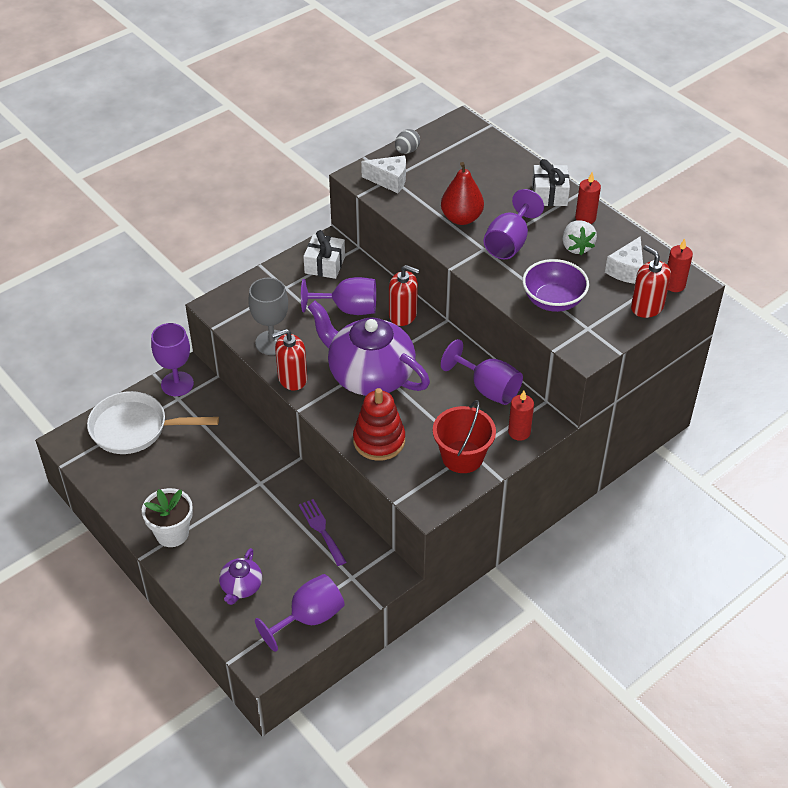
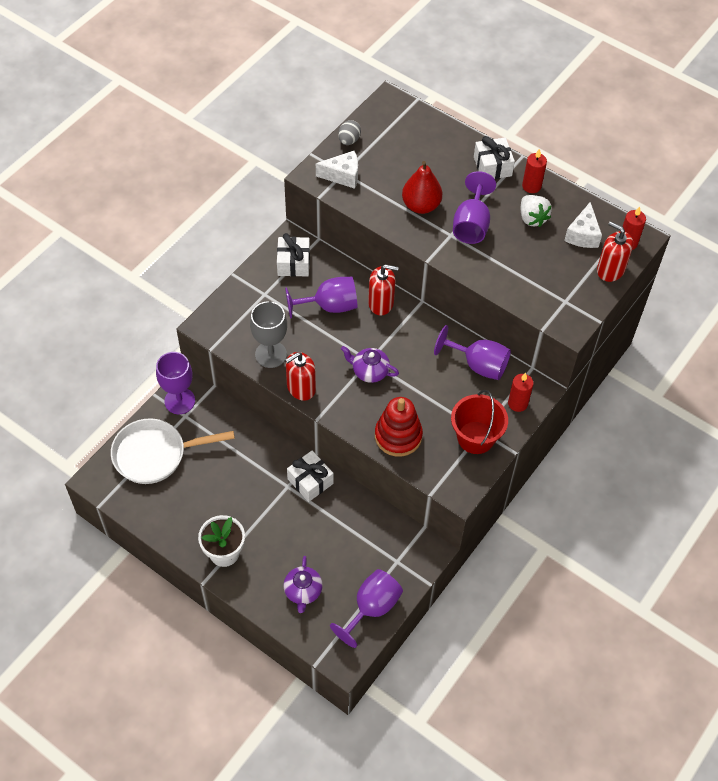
camera: 15 degrees left, 10 degrees up
(285, 482) = (310, 481): none -> white gift
(322, 530) = (357, 521): purple fork -> none
(369, 375) = (369, 371): purple teapot -> purple teapot, size x0.47
(553, 301) = (527, 278): purple bowl -> none

